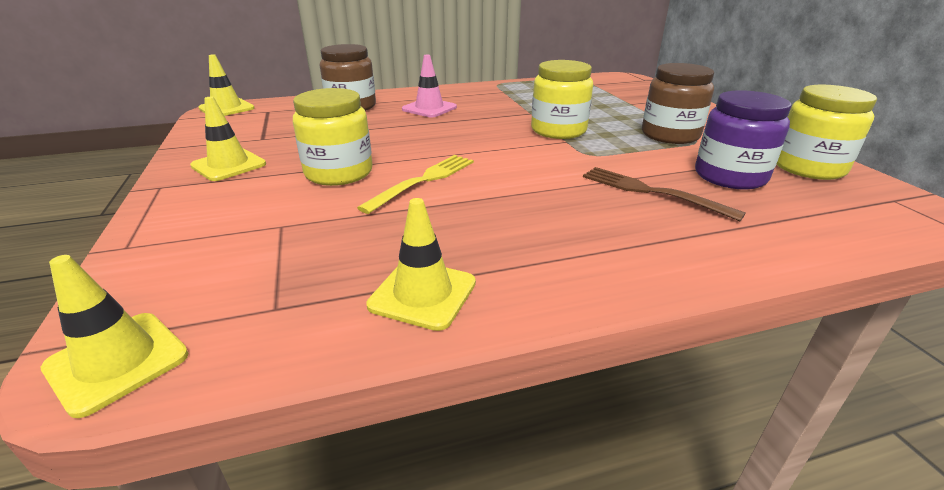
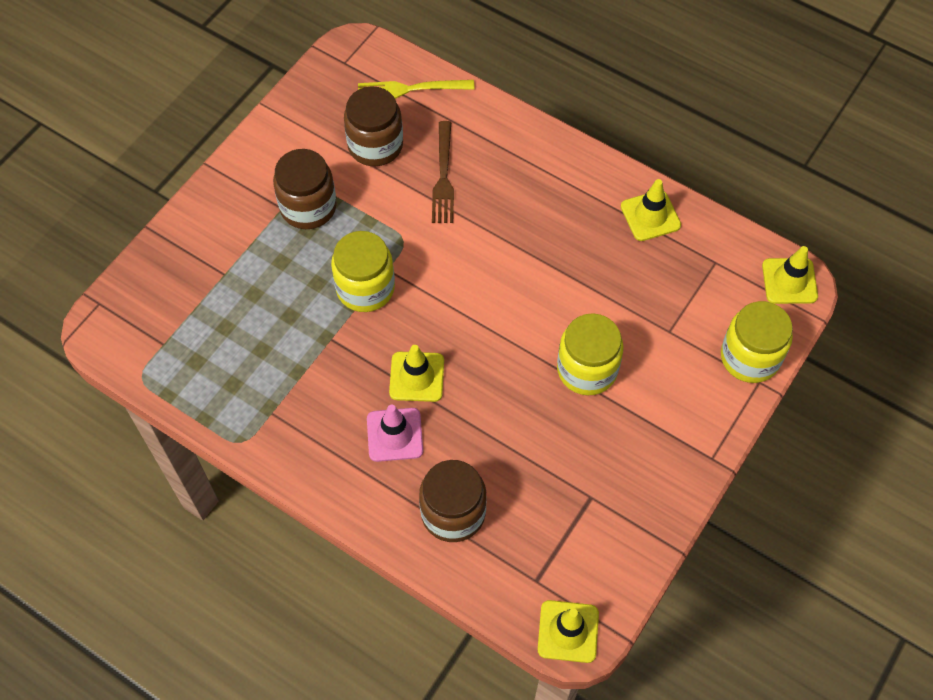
camera: 130 degrees left, 30 degrees up
(229, 165) = (649, 456): yellow traffic cone -> yellow traffic cone (417, 377)
(424, 180) = (547, 308): yellow fork -> yellow fork (410, 89)
(730, 176) = (375, 145): purple jar -> brown jar
(808, 167) = (317, 109): yellow jar -> yellow jar (750, 357)

